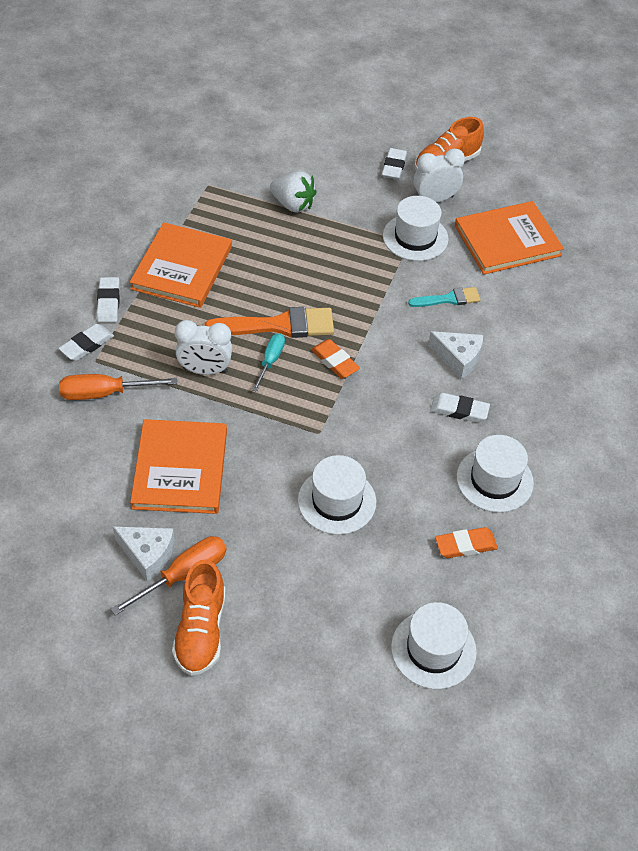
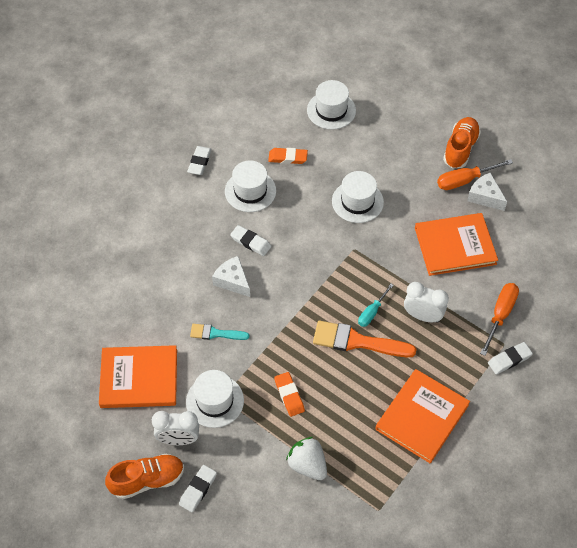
camera: 160 degrees left, 5 degrees up
(104, 393) = (500, 315): orange screwdriver -> orange screwdriver turned 75 degrees counterclockwise
(108, 302) = (488, 396): white eraser -> white eraser (199, 162)
(180, 469) = (455, 246): orange book -> orange book turned 60 degrees clockwise
(335, 361) = (324, 300): orange eraser -> orange eraser (289, 395)

